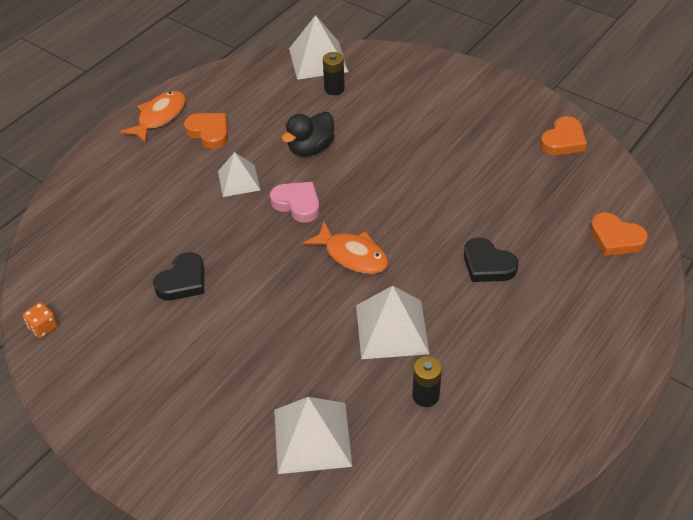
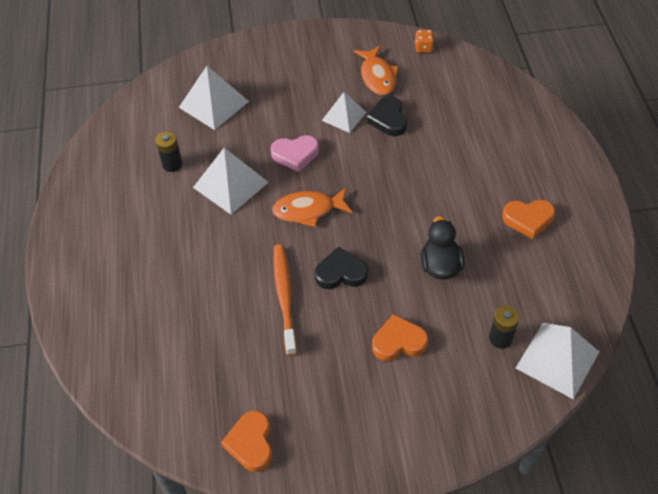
camera: 135 degrees right, 5 degrees up
(159, 117) = (581, 203): orange fish -> orange fish (377, 76)
(238, 180) = (452, 201): white pyramid -> white pyramid (344, 116)
(297, 204) = (389, 216): pink heart -> pink heart (295, 155)
(447, 206) = (284, 297): none -> orange toothbrush
(487, 265) = (210, 272): black heart -> black heart (341, 273)
(615, 238) = (131, 368): orange heart -> orange heart (398, 342)

